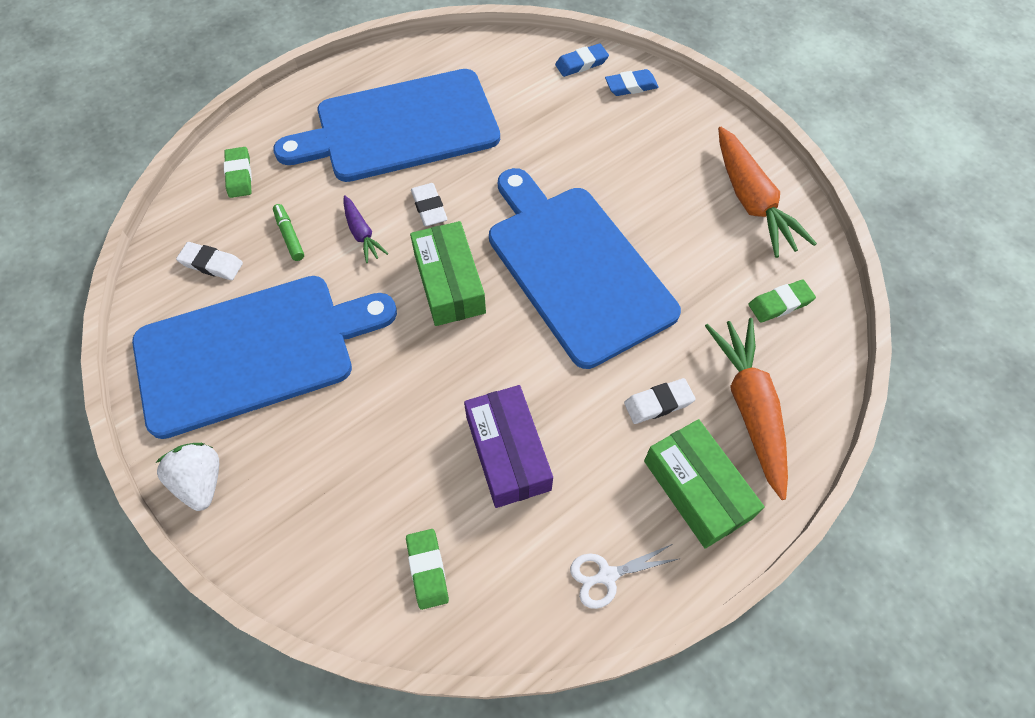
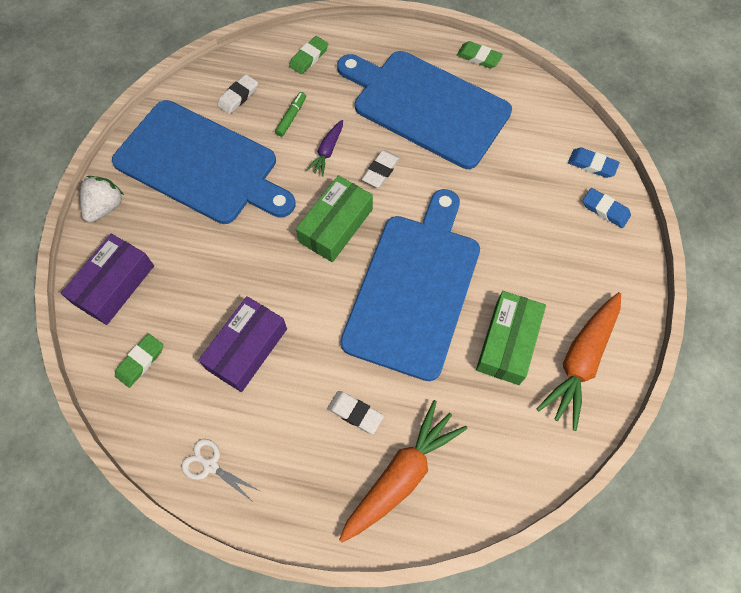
camera: 50 degrees right, 5 degrees up
(211, 264) = (238, 96): white eraser -> white eraser turned 60 degrees clockwise
(308, 536) = (114, 285): none -> purple box
(697, 489) = (311, 481): green box -> green box (507, 342)
(780, 303) = (506, 440): green eraser -> green eraser (479, 57)

